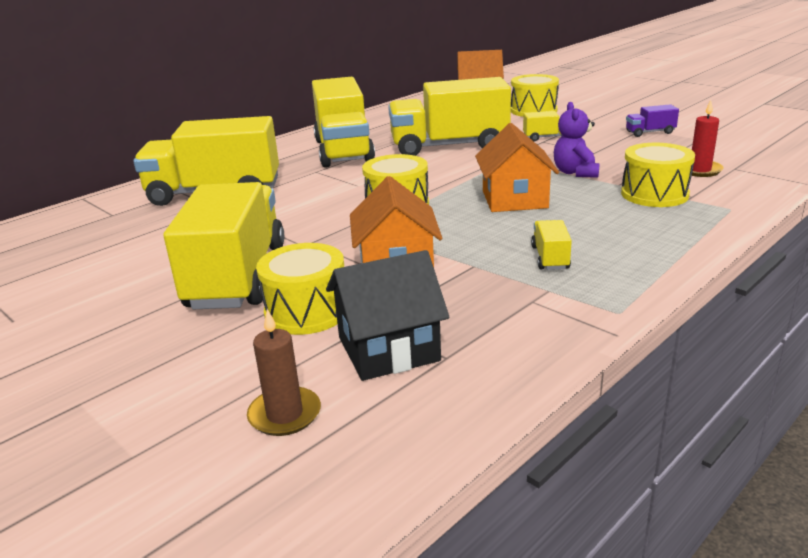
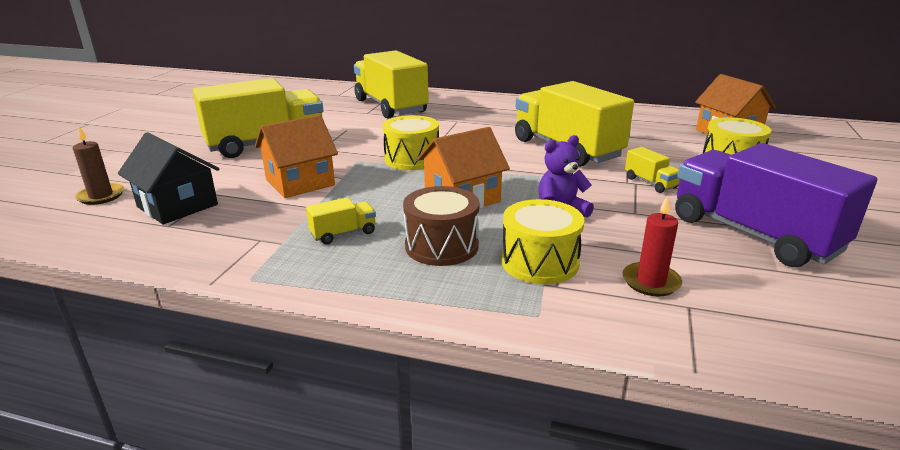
camera: 60 degrees right, 0 degrees up
(307, 311) = (224, 172): yellow drum -> none
(343, 151) = (509, 118): yellow truck -> none
(605, 221) = (441, 246): none -> brown drum
(650, 132) = (753, 234): purple truck -> purple truck, size x2.45

